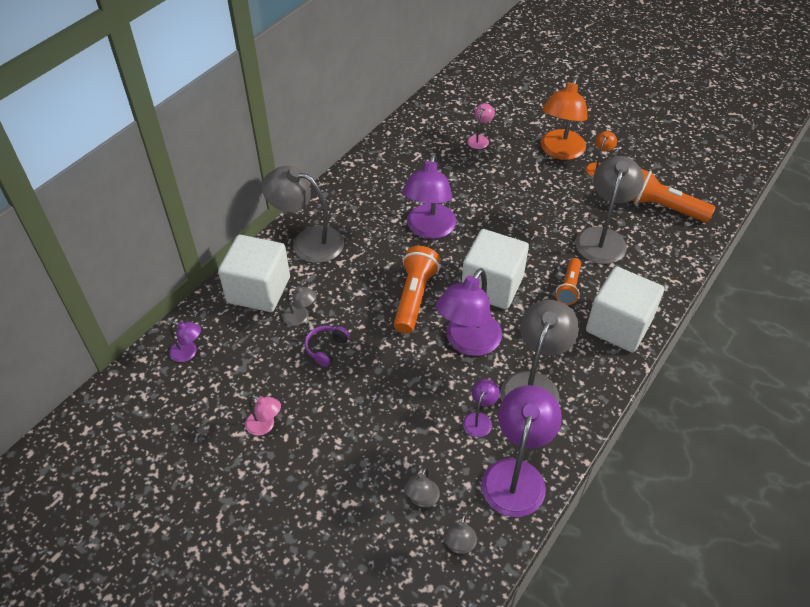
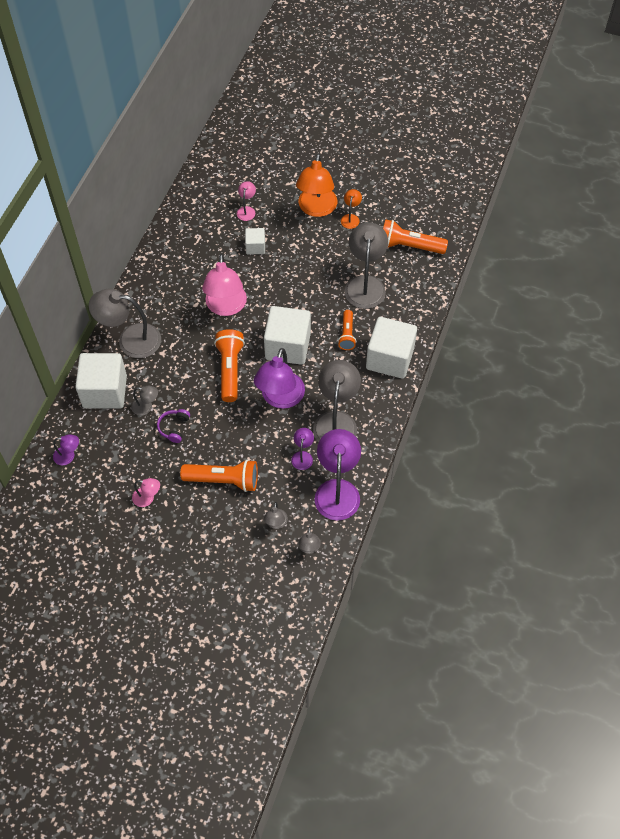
camera: 15 degrees left, 10 degrees up
(369, 426) = (224, 480): none -> orange flashlight
(429, 229) = (226, 307): purple lamp -> pink lamp
(480, 176) = (255, 247): none -> white cube

